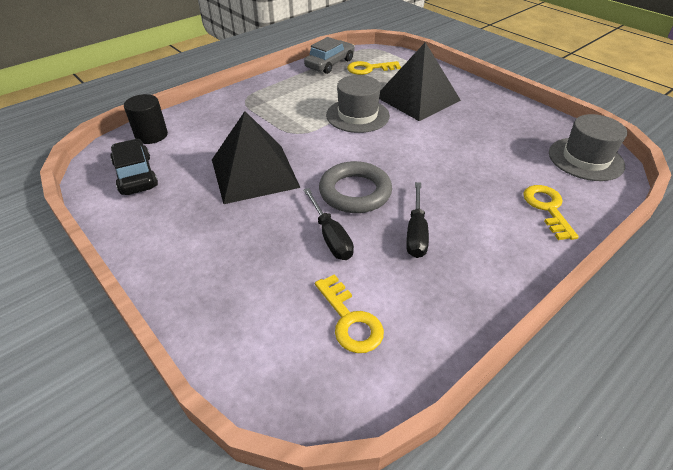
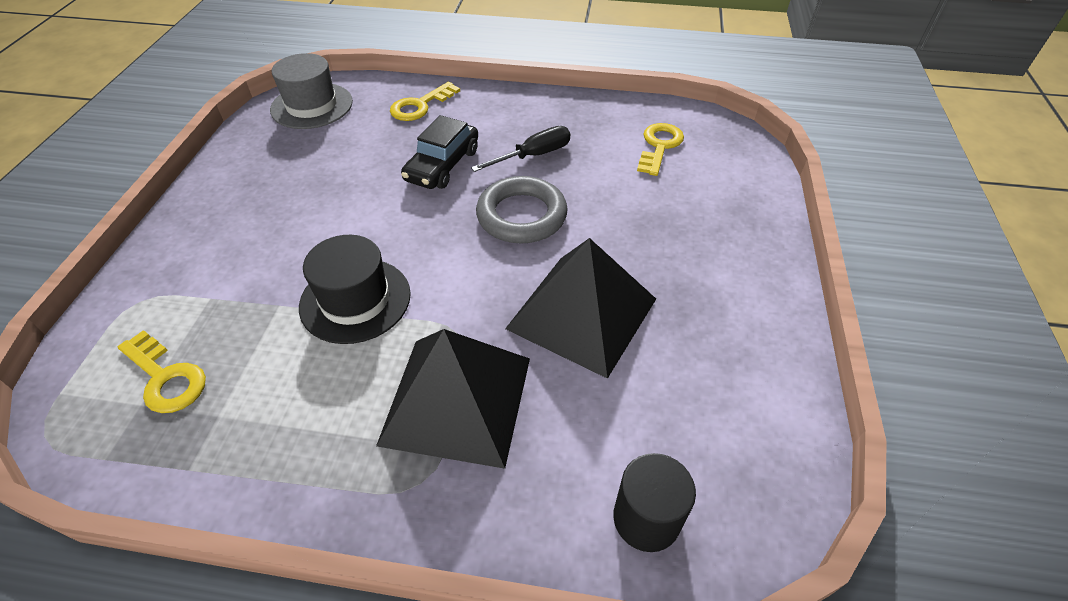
camera: 130 degrees left, 5 degrees up
(136, 175) = (726, 433): black car -> black car (442, 165)
(330, 64) = (170, 455): grey car -> none
(330, 236) = (599, 198): black screwdriver -> none
(357, 115) = (355, 300): grey hat -> black hat
(417, 98) = (252, 266): black pyramid -> black pyramid (457, 399)

